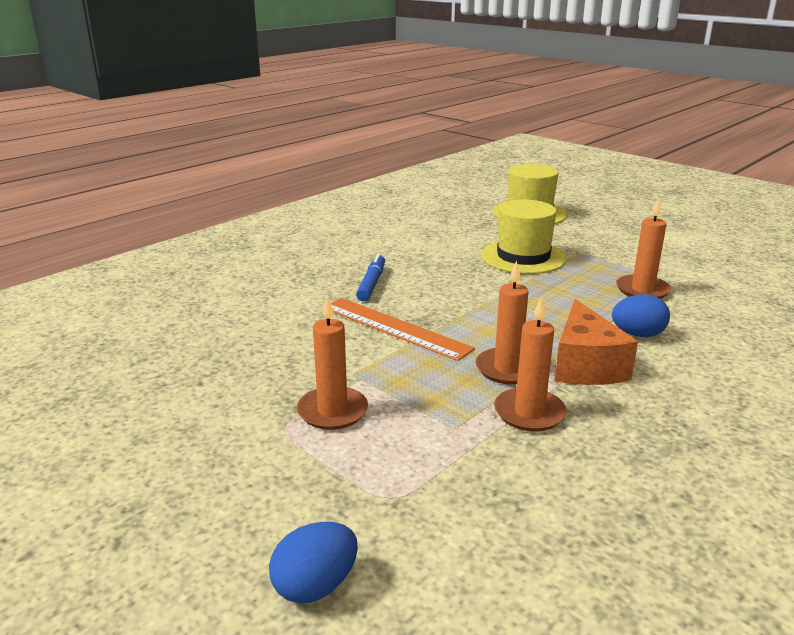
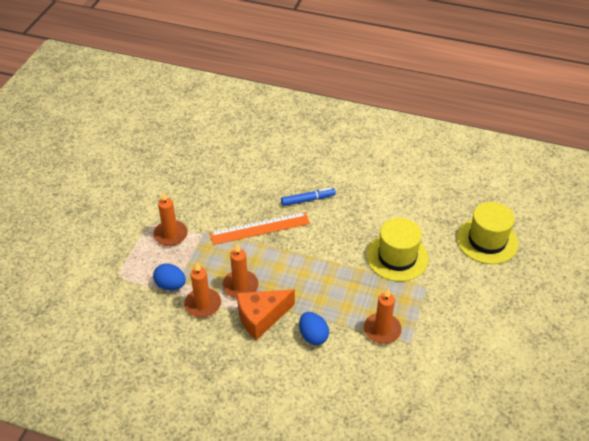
camera: 65 degrees right, 20 degrees up
(315, 586) = (66, 271): blue egg -> blue egg (170, 285)
(395, 328) = (260, 228): orange ruler -> orange ruler turned 60 degrees clockwise

